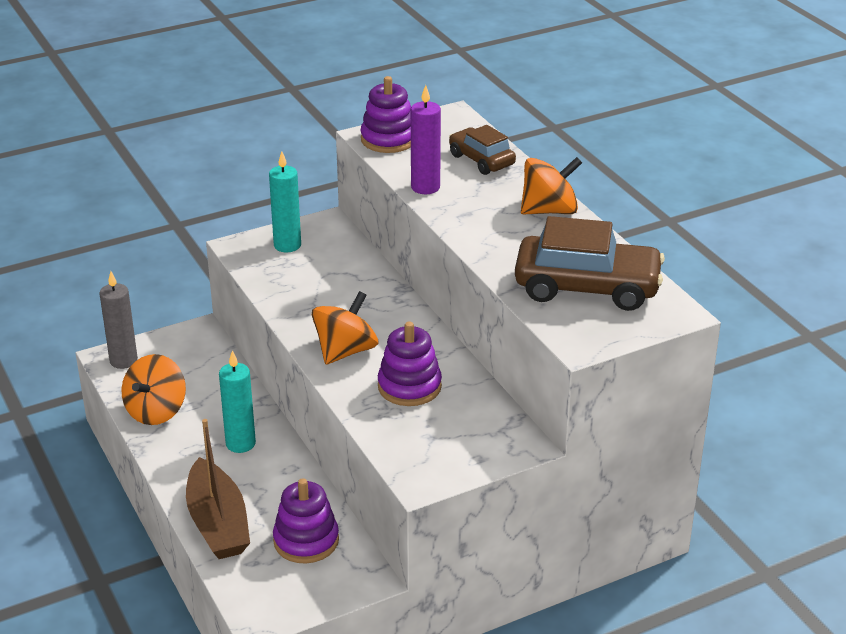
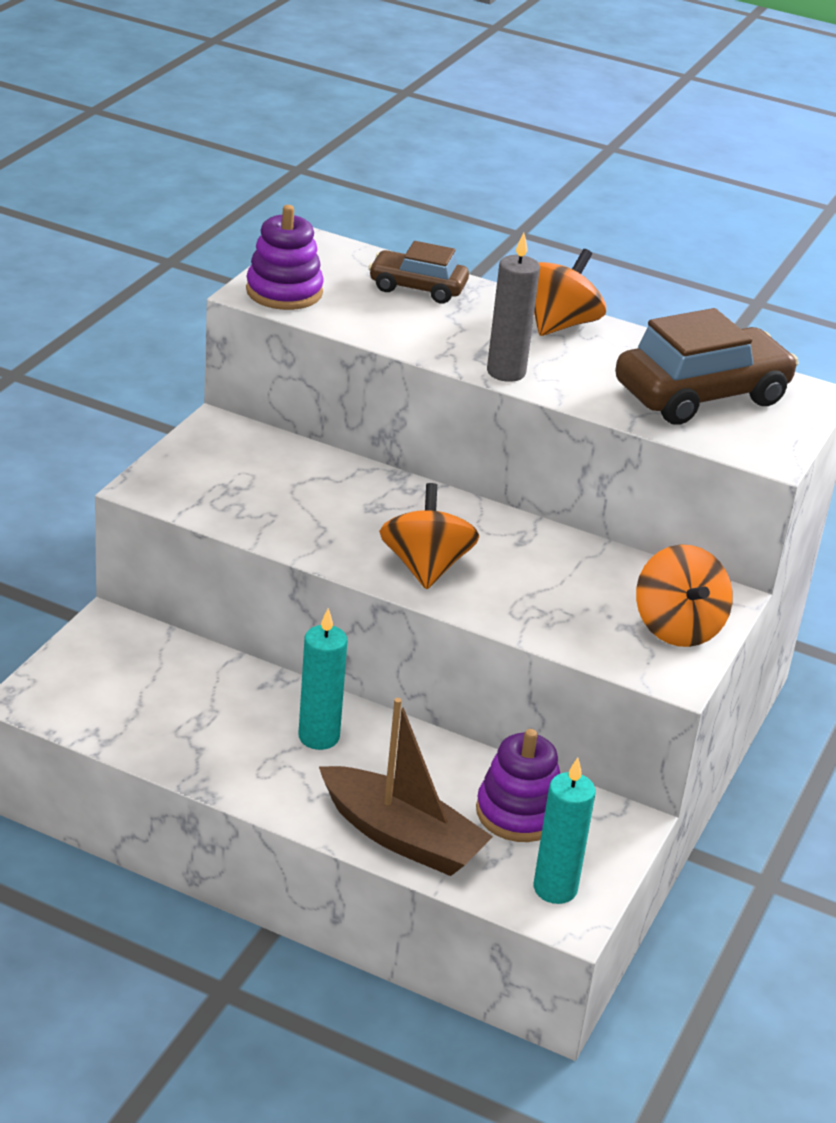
camera: 40 degrees left, 0 degrees up
(123, 361) = (54, 695): grey candle -> grey candle (506, 372)
(156, 411) = (171, 740): orange spinning top -> orange spinning top (677, 627)
(287, 245) = (204, 468): turquoise candle -> turquoise candle (555, 888)
(409, 386) = (541, 581): purple stacking toy -> none
(425, 187) = (399, 336): purple candle -> none

